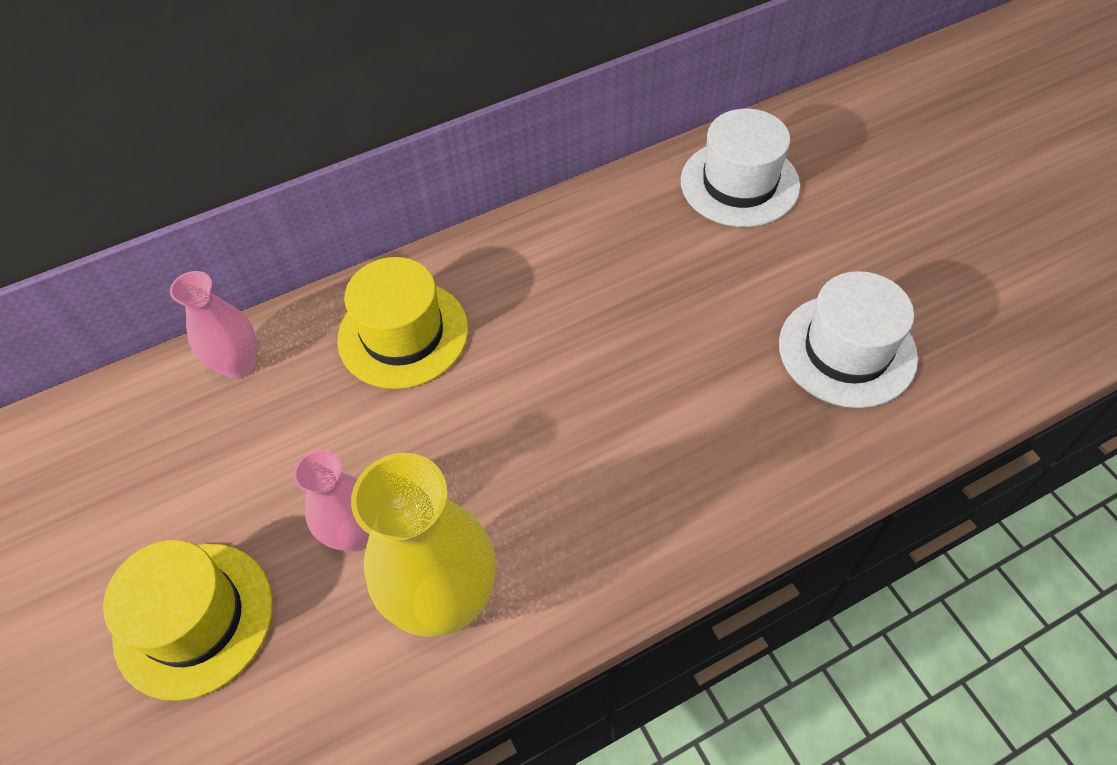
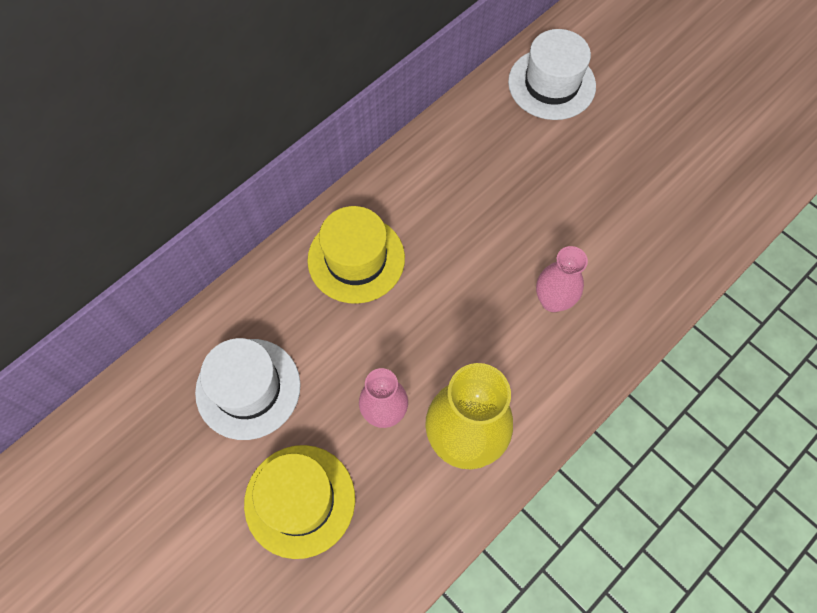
camera: 20 degrees left, 10 degrees up
(239, 364) = (244, 312): pink vase -> pink vase (553, 300)
(847, 350) = (662, 196): white hat -> white hat (248, 388)

